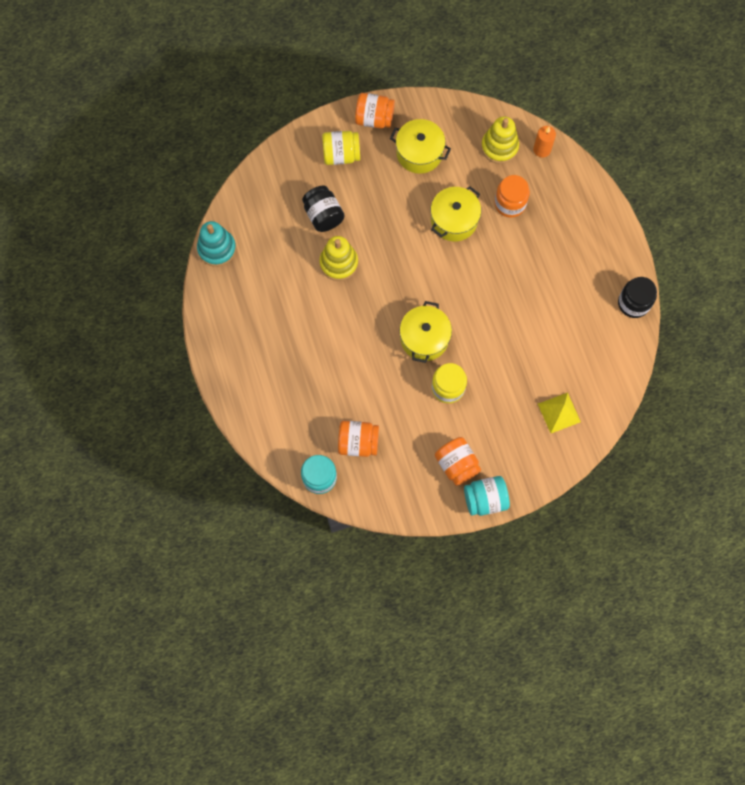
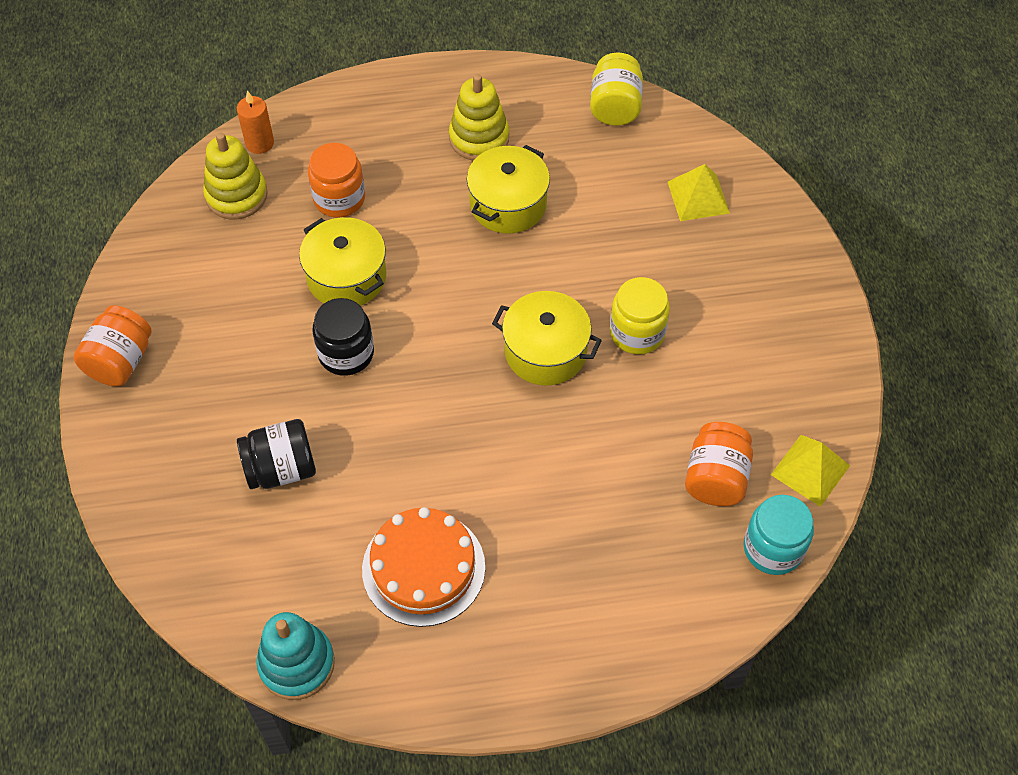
camera: 80 degrees left, 15 degrees down
(278, 298) = (423, 568): none -> orange cake
(339, 263) = (379, 458): yellow stacking toy -> yellow stacking toy (479, 138)
(341, 155) = (172, 423): yellow jar -> yellow jar (615, 106)
(372, 495) = (810, 470): none -> yellow pyramid
(419, 153) = (209, 305): yellow pot -> yellow pot (508, 204)
(456, 464) = (768, 342): orange jar -> none
(485, 499) = (828, 313): turquoise jar -> none
(633, 303) = (541, 81): black jar -> black jar (346, 353)

